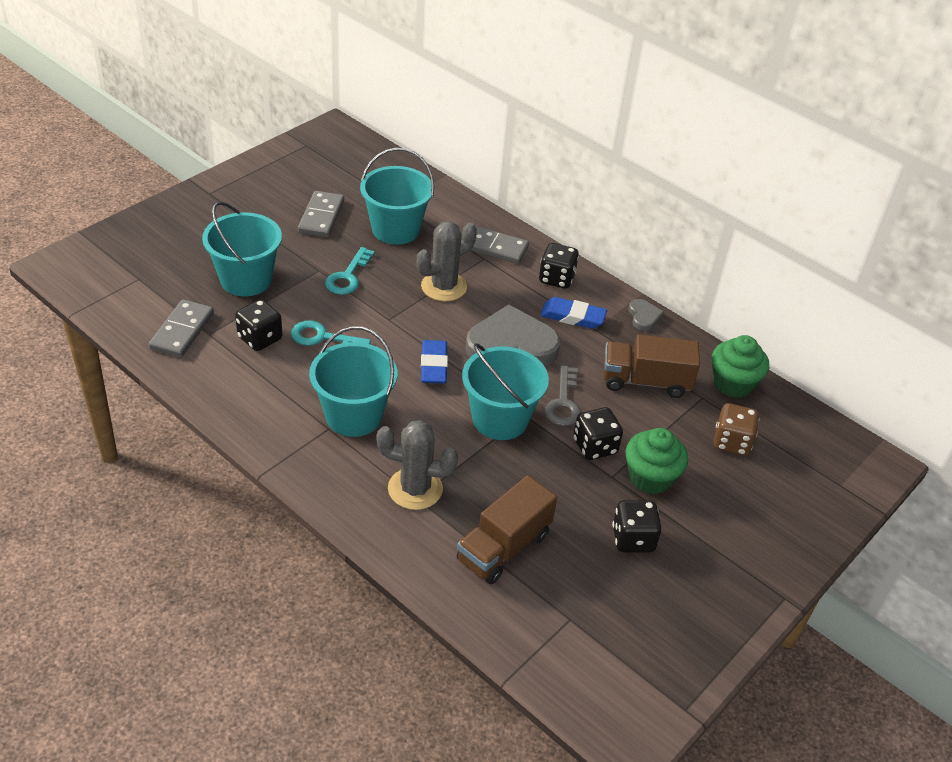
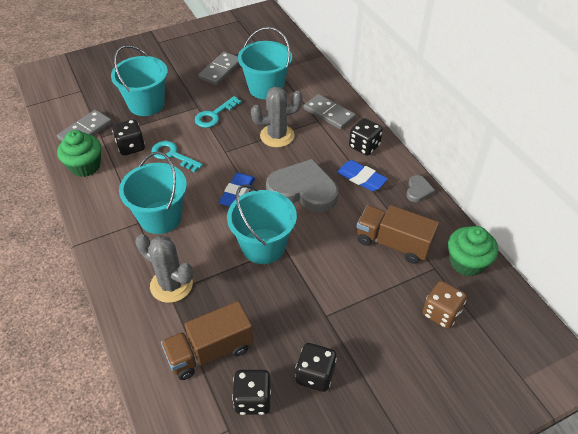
camera: 25 degrees right, 5 degrees up
(563, 403) = (319, 245): grey key -> none
(595, 446) = (324, 287): black dice -> black dice (253, 399)
(650, 477) = (356, 325): green cupcake -> green cupcake (85, 166)

